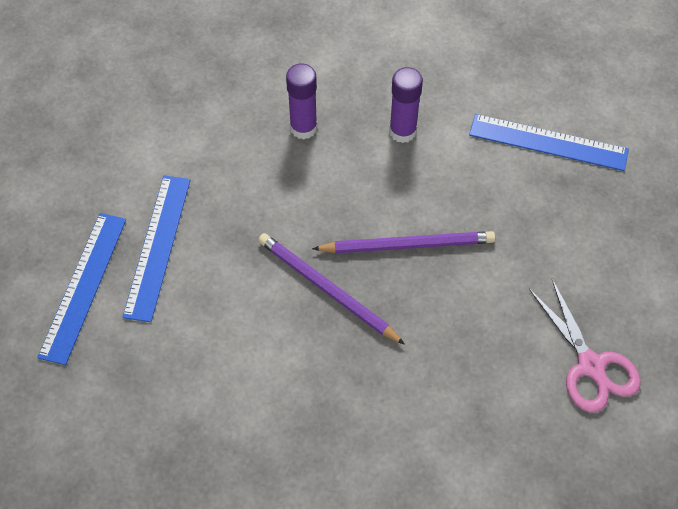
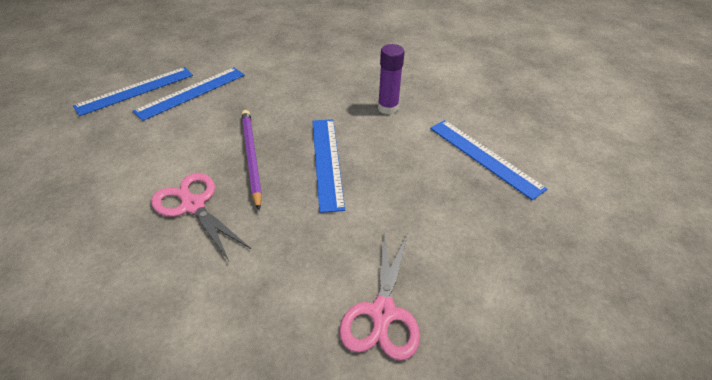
camera: 35 degrees right, 15 degrees down
(303, 128) = (331, 82): purple glue stick -> none
(333, 381) = (193, 205): none -> pink scissors
(408, 245) = (327, 161): purple pencil -> blue ruler

